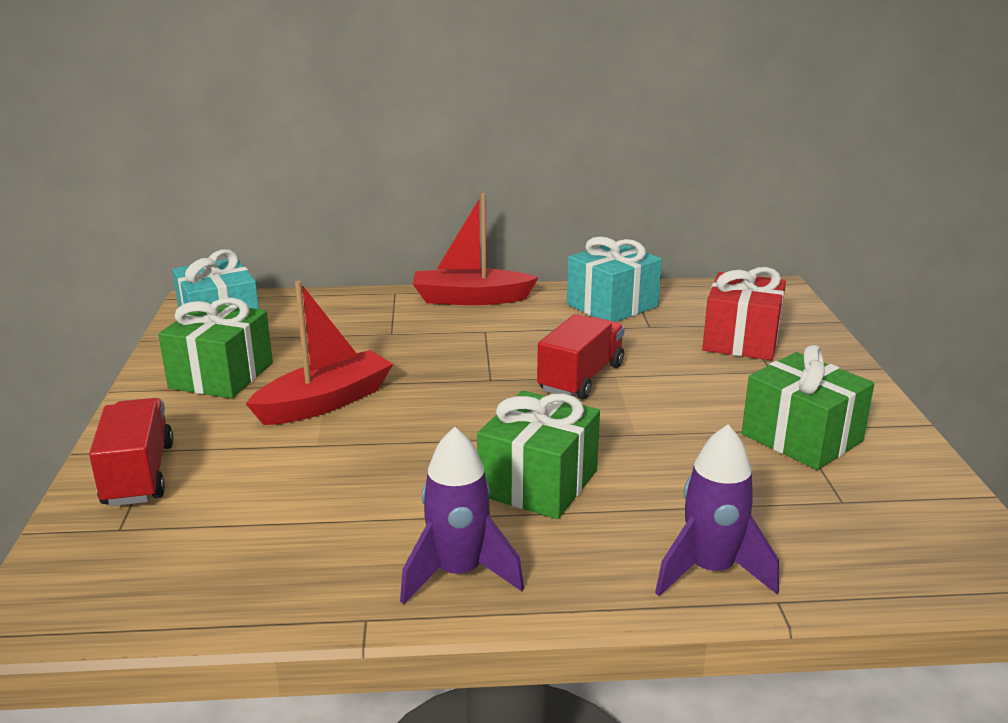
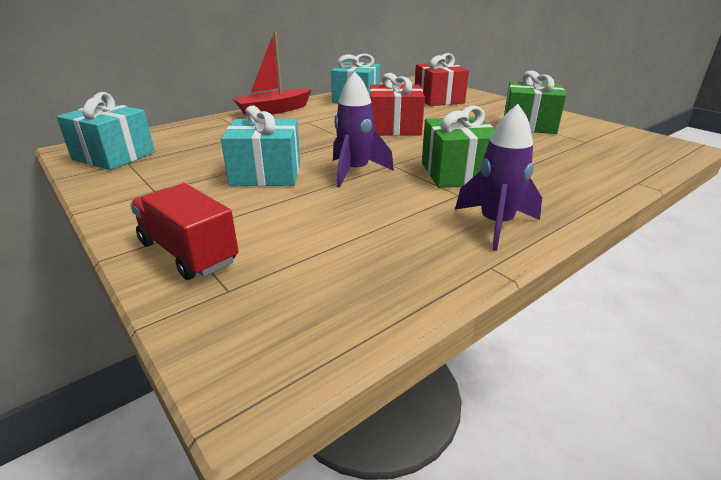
camera: 35 degrees left, 5 degrees up
(221, 375) = (162, 180): green gift -> none
(325, 402) = (266, 174): red boat -> turquoise gift
(581, 378) = (394, 128): red truck -> red gift
(710, 571) = (594, 181): purple rocket -> purple rocket (355, 172)

